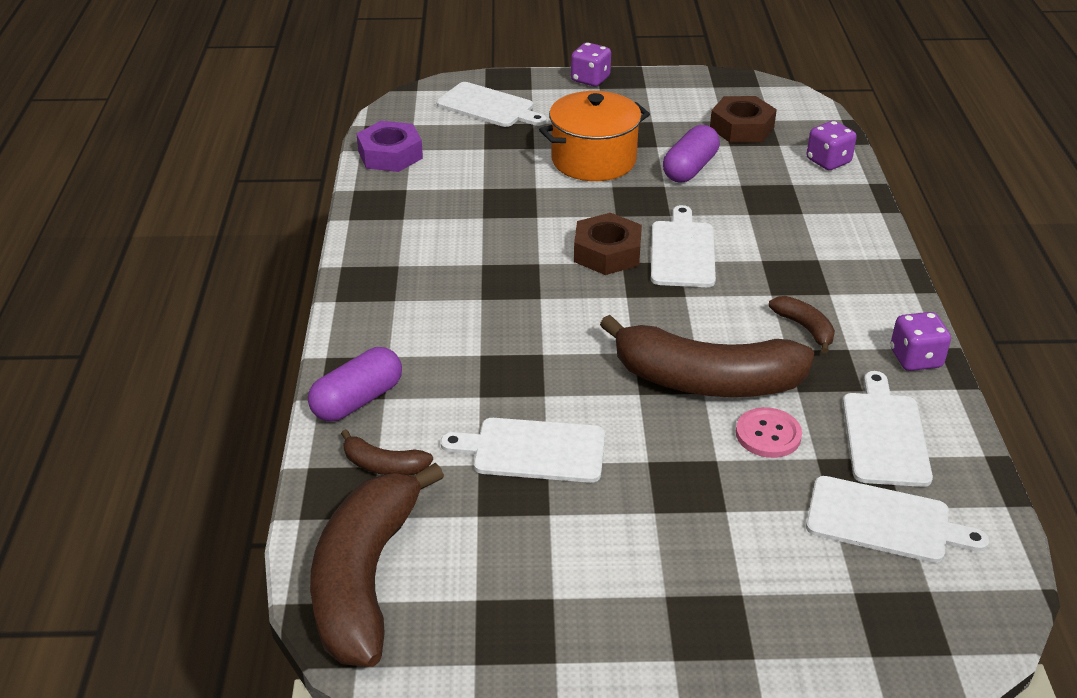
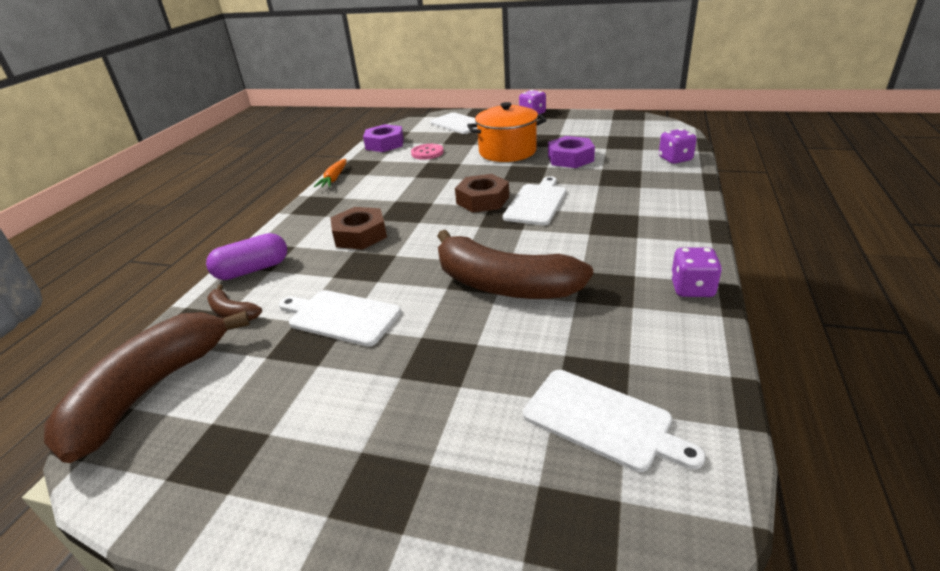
camera: 20 degrees right, 5 degrees down
(357, 231) = (334, 179): none -> orange carrot
(690, 168) = (570, 158): purple capsule -> purple nut
(741, 128) = (620, 139): brown nut -> brown nut (360, 235)
(768, 434) = (531, 330): pink button -> pink button (427, 153)
(805, 328) = (604, 257): brown banana -> none
(884, 435) = (637, 344): white cutting board -> none

